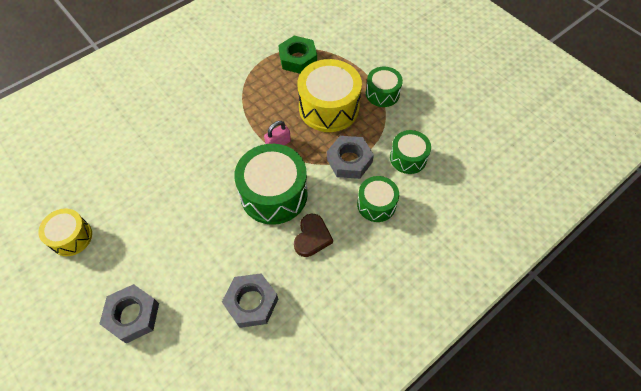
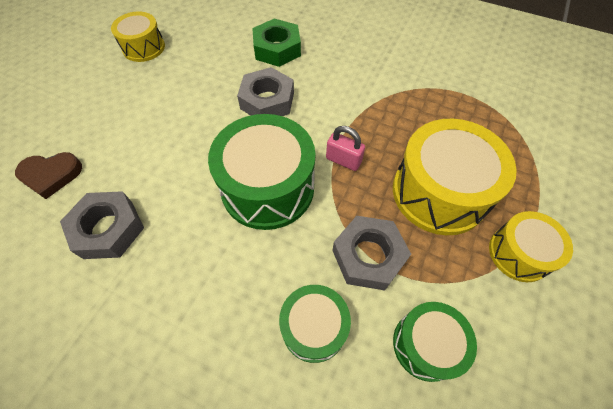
camera: 65 degrees right, 0 degrees up
(132, 315) = (70, 128): grey nut -> grey nut (267, 101)
(298, 59) = (488, 125): green nut -> green nut (277, 49)
(312, 237) = (223, 259): brown heart -> brown heart (51, 175)
(382, 93) = (519, 253): green drum -> yellow drum

